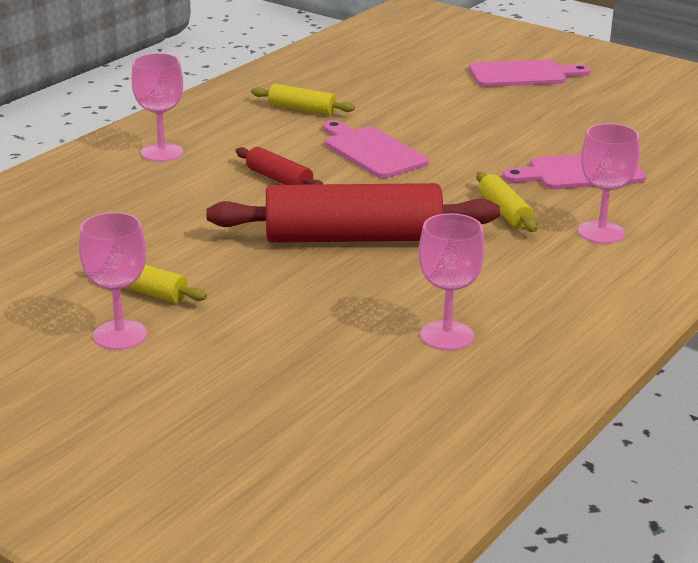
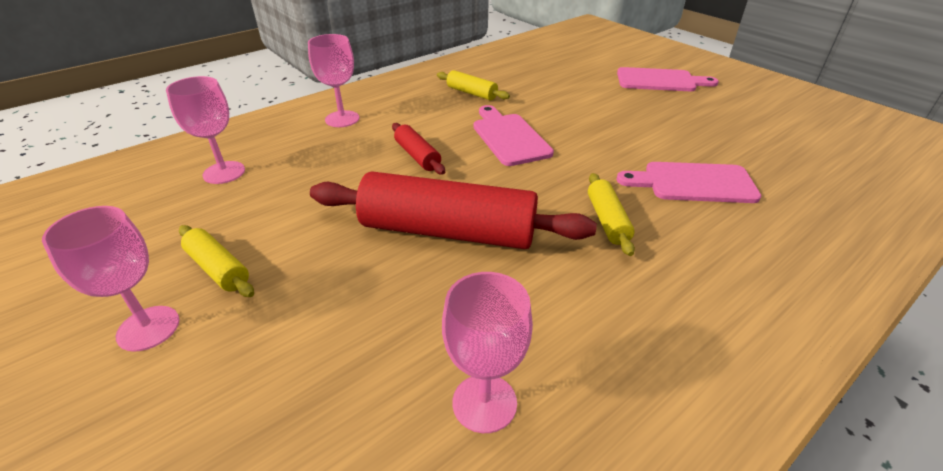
camera: 15 degrees right, 10 degrees up
(601, 232) = (704, 263): pink goblet -> pink goblet (224, 172)

